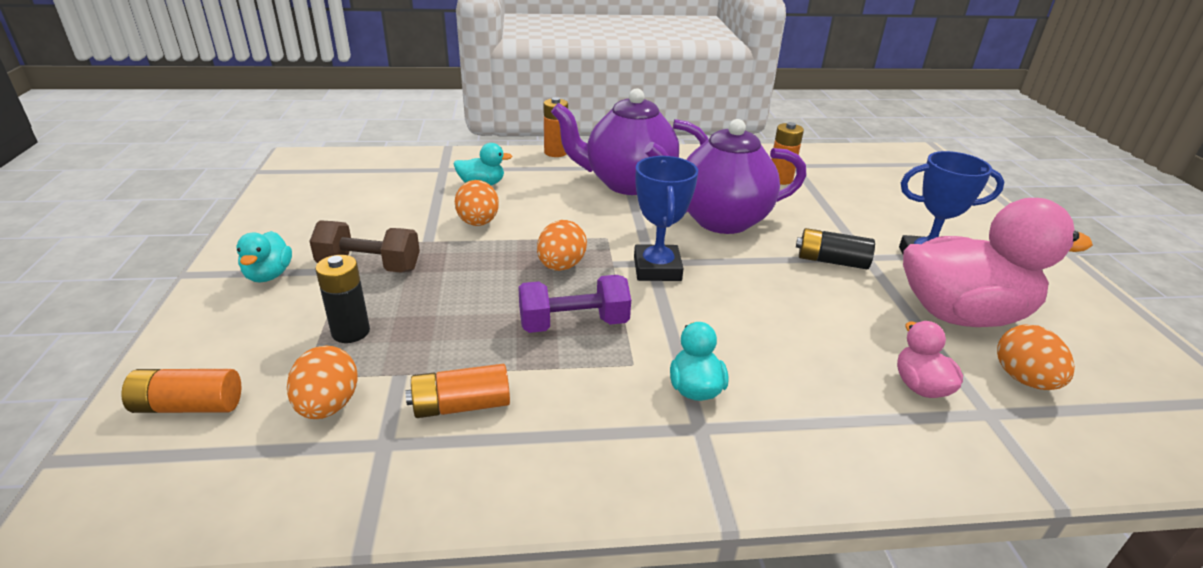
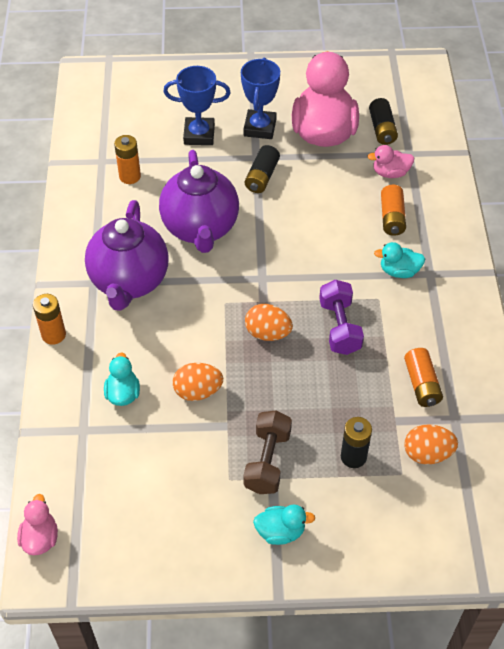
camera: 85 degrees left, 20 degrees up
(188, 406) = (433, 532): orange battery -> orange battery (392, 217)
(334, 156) = (40, 538): none -> pink duck
(657, 269) = (271, 275): blue trophy -> blue trophy (199, 135)
(1024, 379) = (382, 129): orange egg -> black battery

